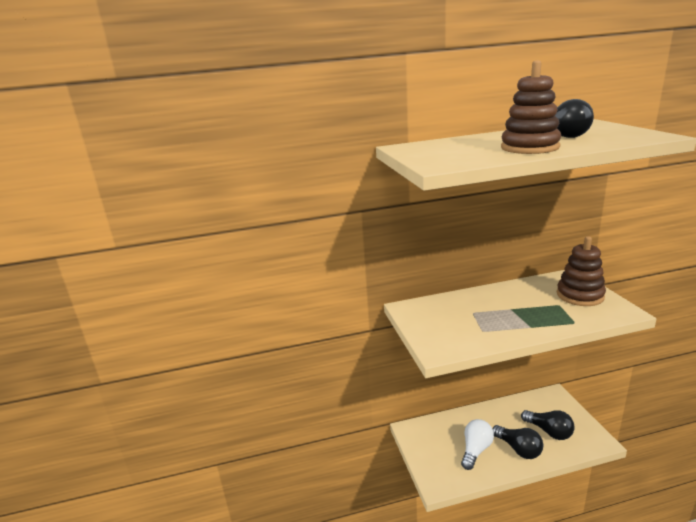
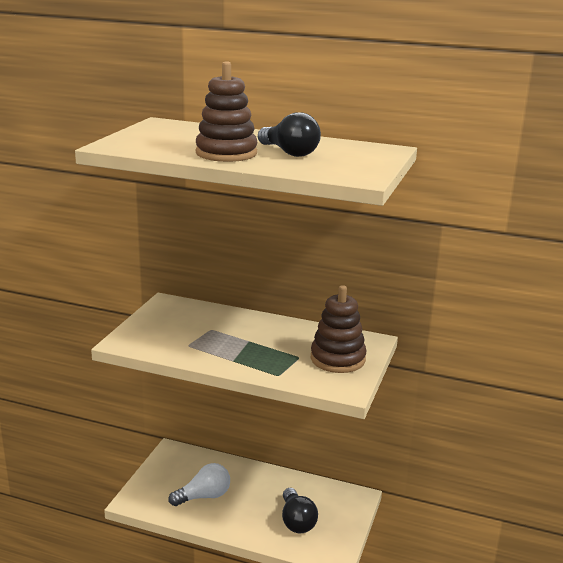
camera: 30 degrees right, 0 degrees up
(518, 449) = (243, 517): black light bulb -> none

